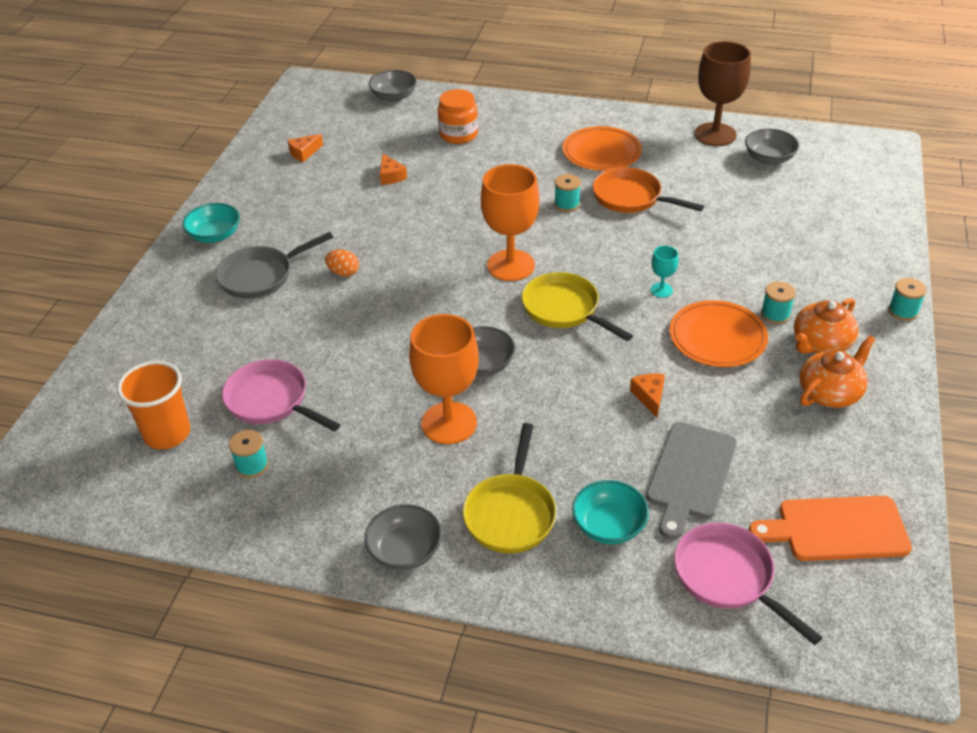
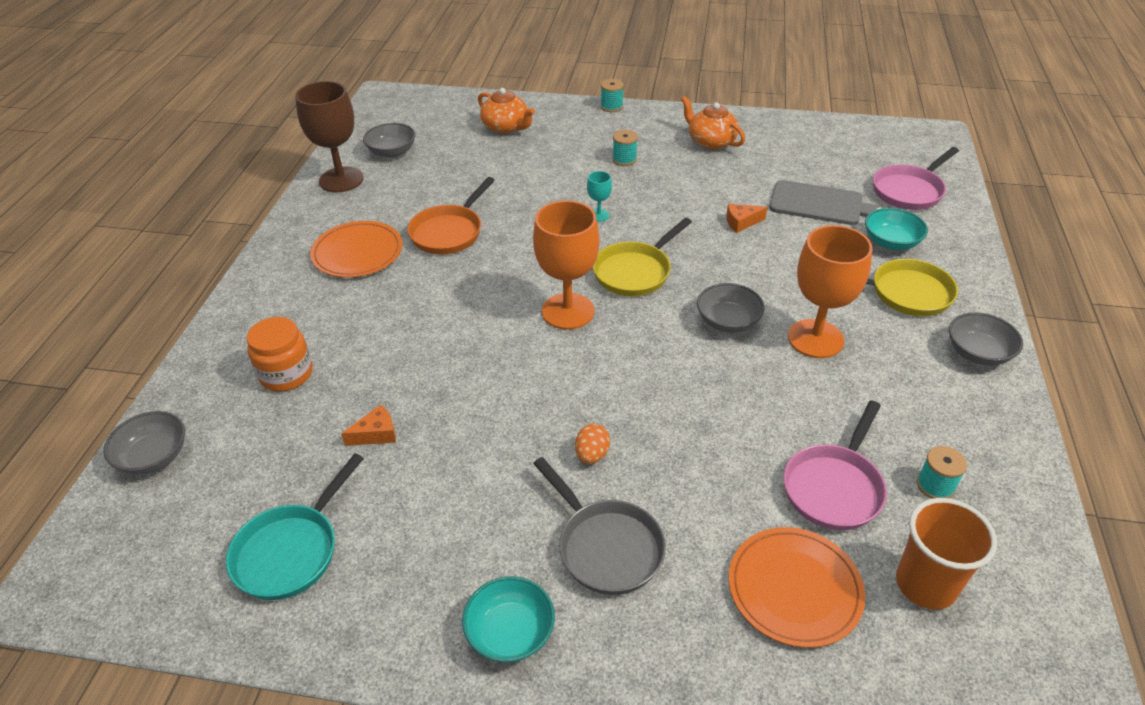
camera: 95 degrees left, 0 degrees up
(304, 153) = (291, 551): orange cheese -> turquoise pan
(567, 204) = (457, 275): turquoise spool -> none
(717, 337) = (658, 187): orange plate -> orange plate (794, 588)
(820, 343) = (656, 142): orange teapot -> orange teapot (506, 127)
(836, 529) = (844, 148): orange cutting board -> none

